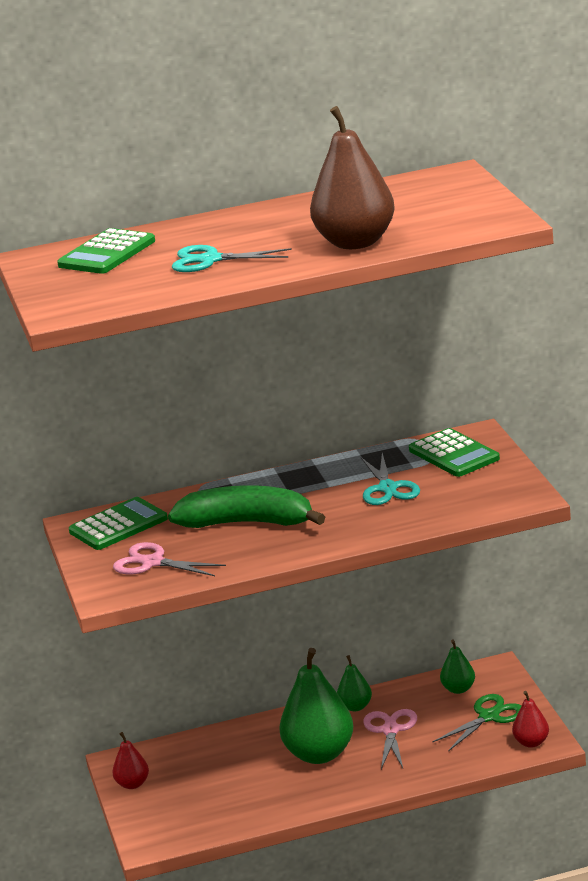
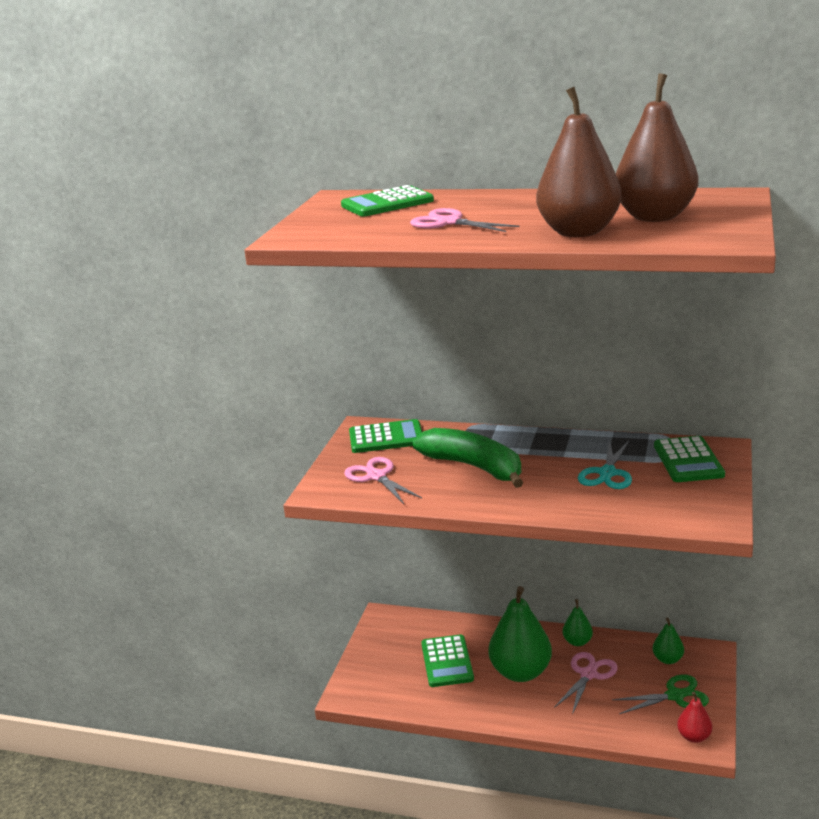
camera: 30 degrees right, 0 degrees up
(132, 784) = (377, 639): red pear -> none
(210, 260) = (449, 222): turquoise scissors -> pink scissors
(232, 774) = (447, 661): none -> green calculator
(407, 212) = (655, 217): none -> brown pear

